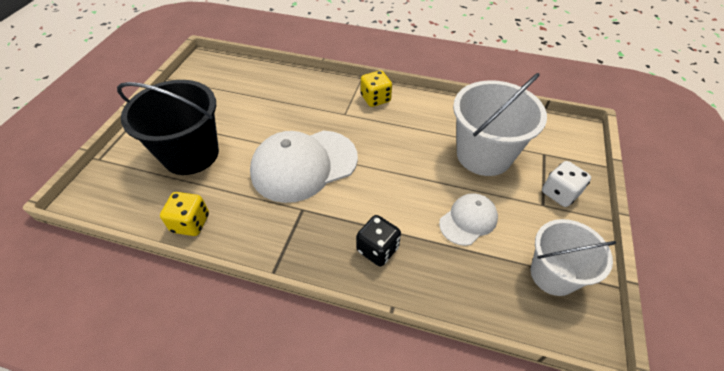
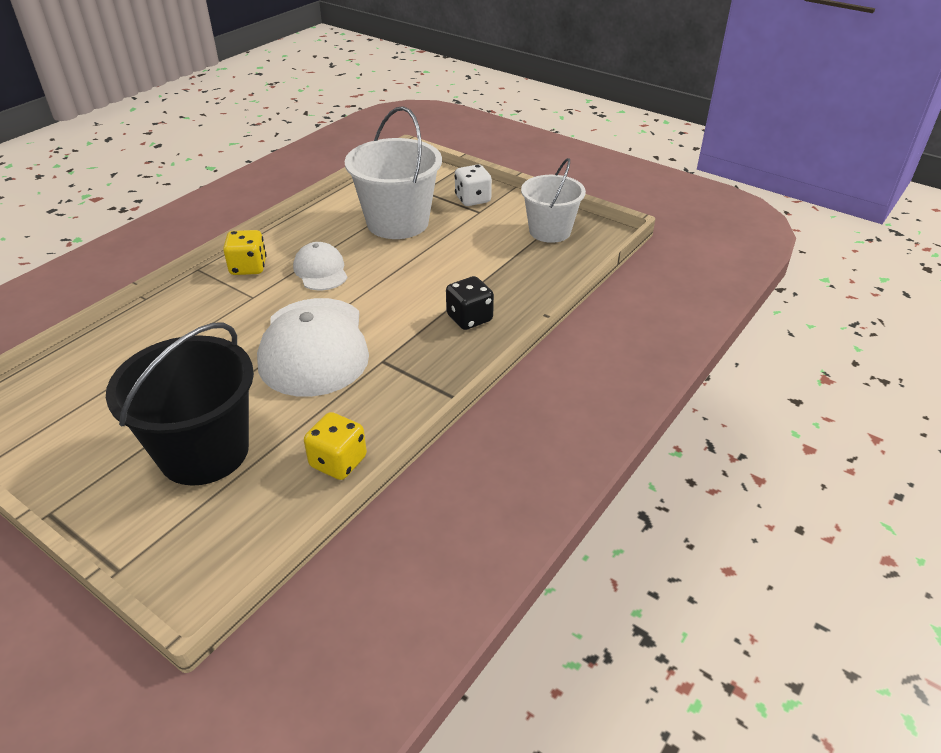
camera: 70 degrees left, 10 degrees down
(468, 220) = (470, 255): white cap -> white cap (320, 271)

